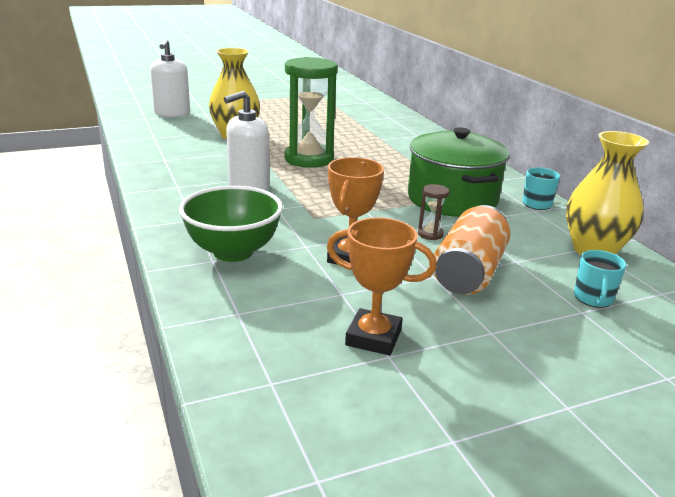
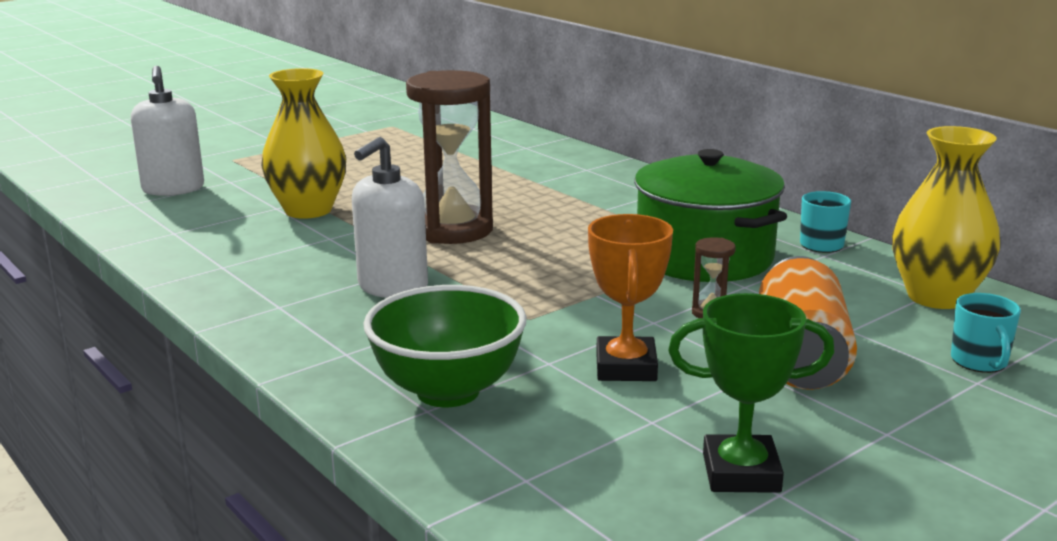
camera: 15 degrees left, 5 degrees down
(309, 159) = (453, 230): green hourglass -> brown hourglass
(373, 337) = (741, 473): orange trophy -> green trophy

